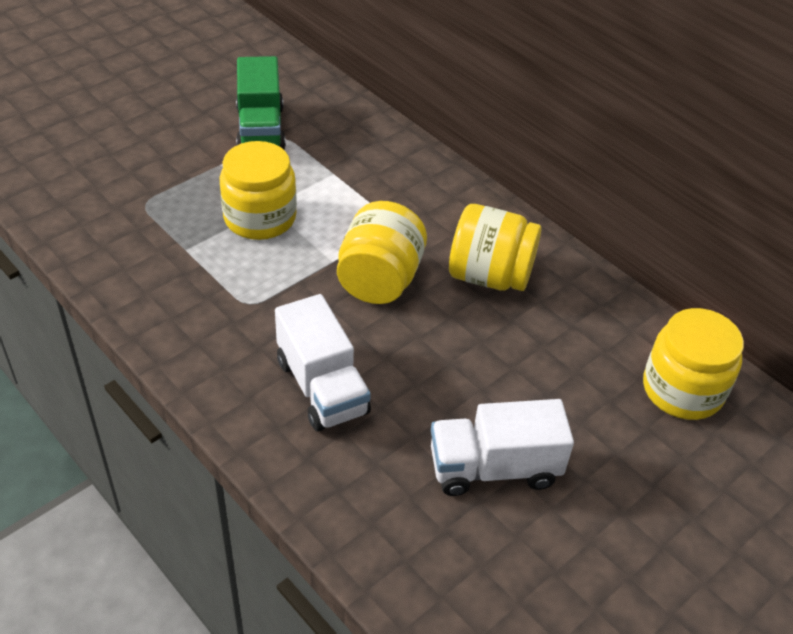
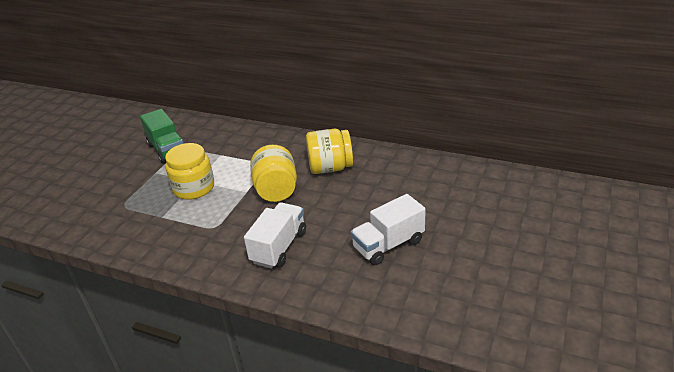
camera: 20 degrees left, 10 degrees down
(322, 387) = (279, 247): white truck -> white truck turned 105 degrees counterclockwise
(682, 390) = (451, 178): yellow jar -> none

